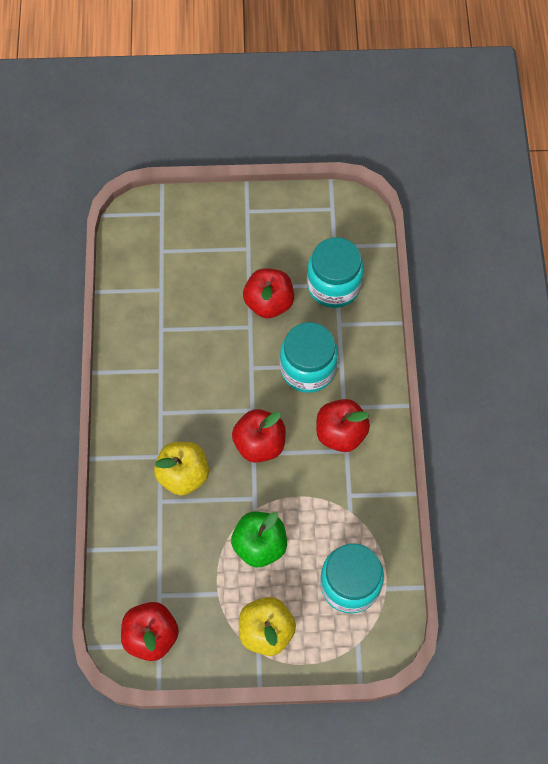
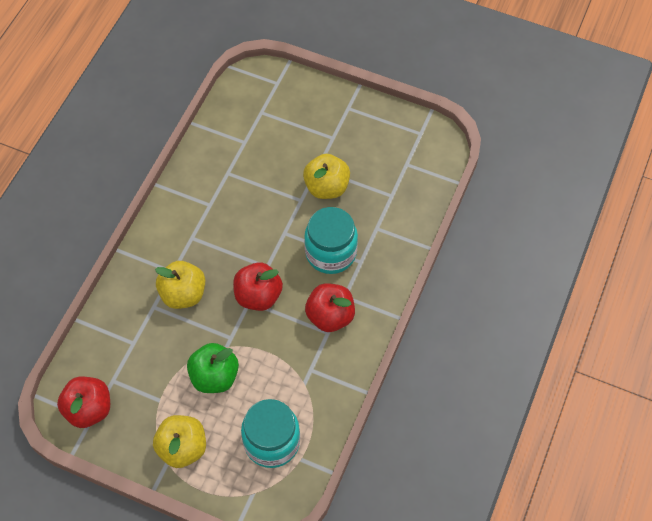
camera: 25 degrees right, 5 degrees down
(269, 303) = (326, 187): red apple -> yellow apple
(333, 285) = (388, 195): turquoise jar -> none

